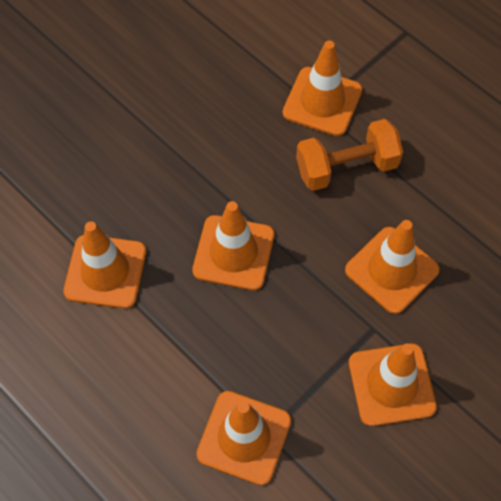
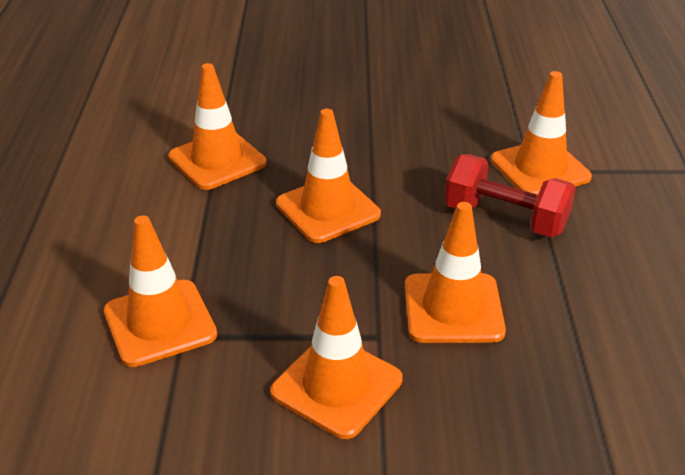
camera: 45 degrees right, 25 degrees down
(346, 167) = (505, 218): orange dumbbell -> red dumbbell

